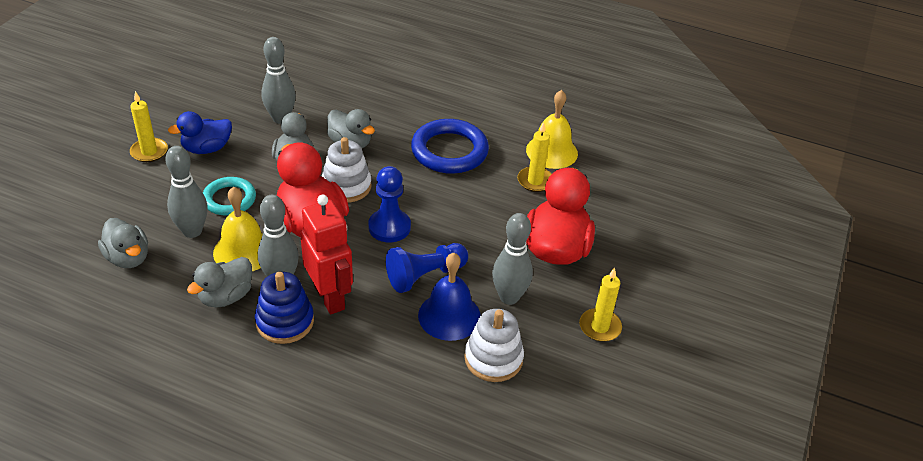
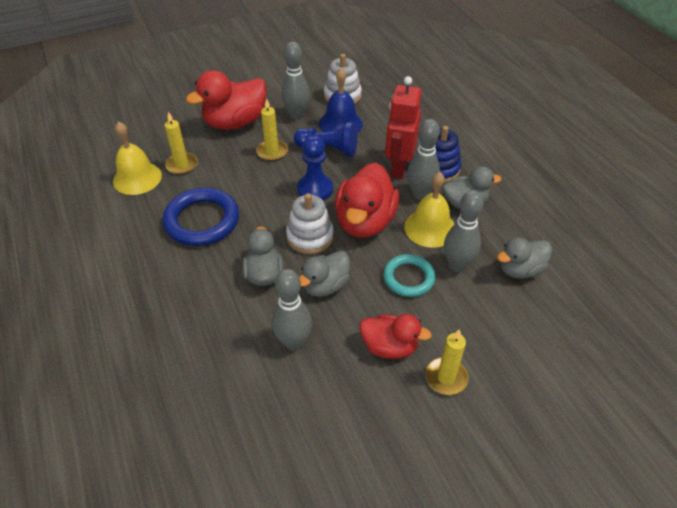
camera: 135 degrees left, 5 degrees up
(128, 258) = (520, 270): grey duck -> grey duck turned 120 degrees counterclockwise
(207, 149) = (389, 347): blue duck -> red duck
(600, 327) = (271, 81): yellow candle -> yellow candle (272, 152)

